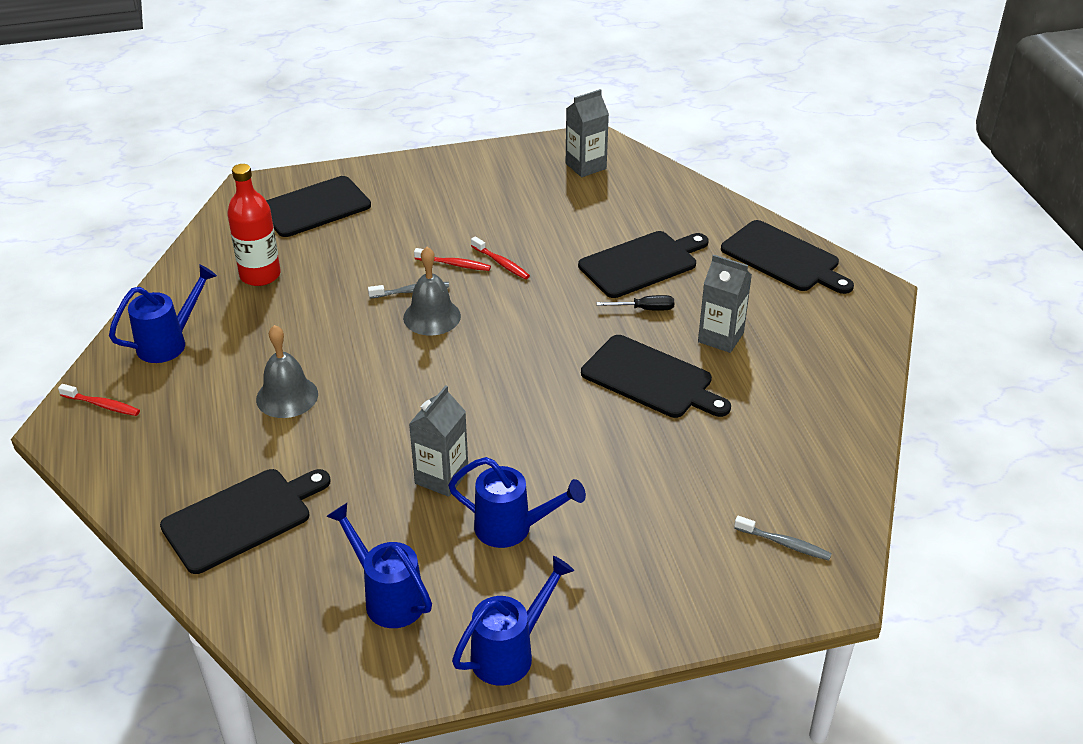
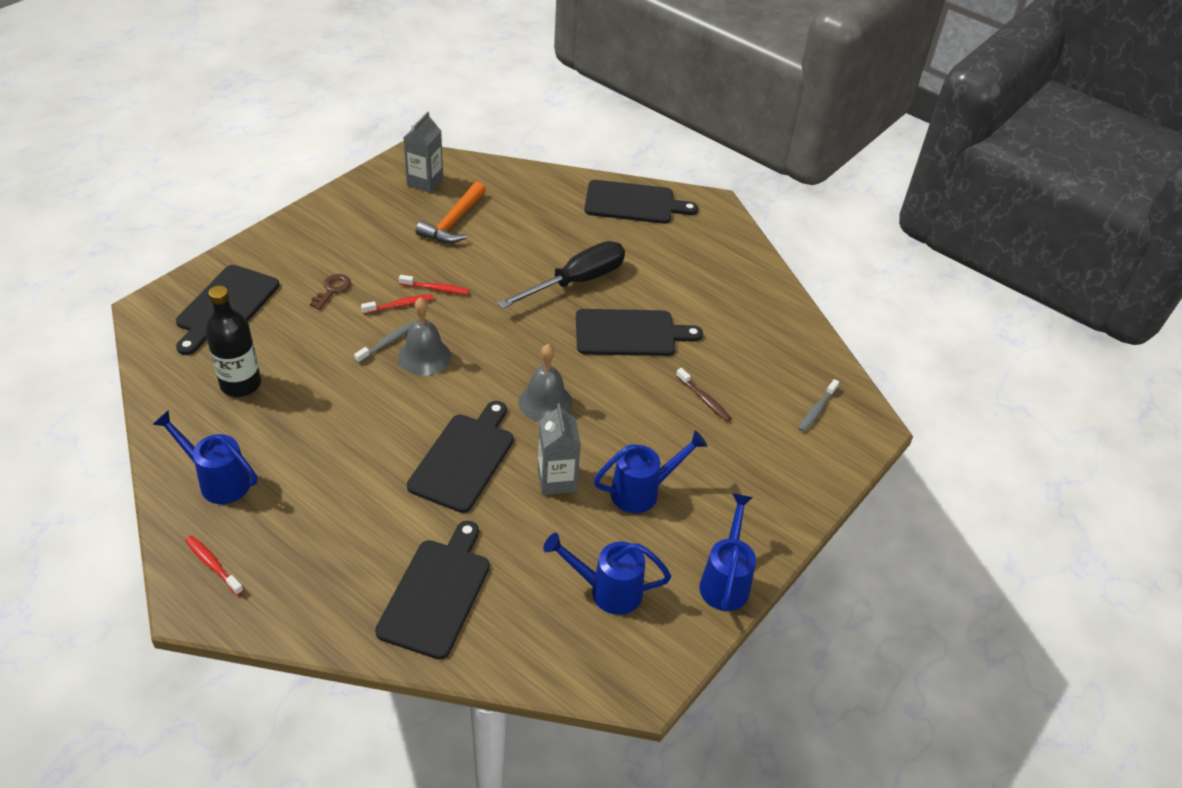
camera: 40 degrees left, 5 degrees up
(102, 405) = (213, 565): red toothbrush -> red toothbrush turned 120 degrees counterclockwise
(169, 343) = (218, 481): blue watering can -> blue watering can turned 75 degrees counterclockwise
(260, 275) = (241, 384): red bottle -> black bottle
(287, 396) = (372, 477): grey bell -> grey bell (545, 402)
(409, 229) = (332, 290): none -> brown key
(577, 211) = (453, 222): none -> orange hammer
(641, 263) = (541, 246): black cutting board -> black cutting board (464, 459)
(645, 309) = (576, 281): black screwdriver -> black screwdriver, size x2.24
(666, 475) = (704, 399): none -> brown toothbrush
(720, 337) = (646, 281): grey carton -> none
(784, 543) = (816, 410): grey toothbrush -> grey toothbrush turned 135 degrees clockwise

